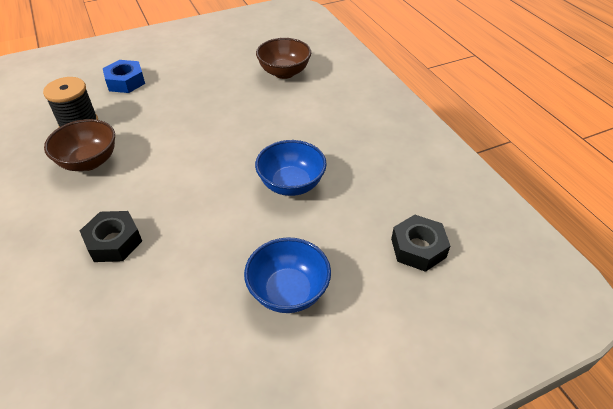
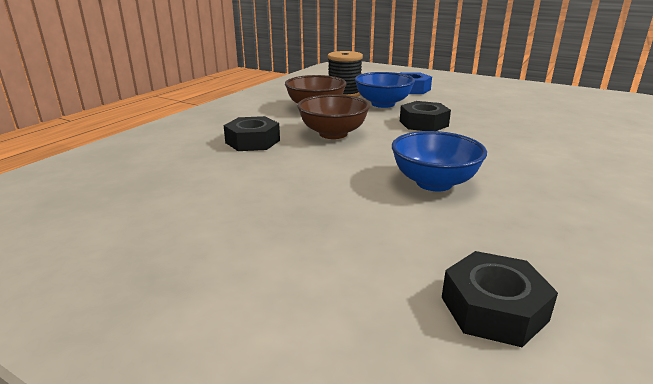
camera: 55 degrees right, 20 degrees down
(201, 125) = (423, 123): none -> black nut
(284, 72) = (564, 128): brown bowl -> brown bowl (333, 134)
(288, 291) = (293, 234): blue bowl -> blue bowl (383, 104)

